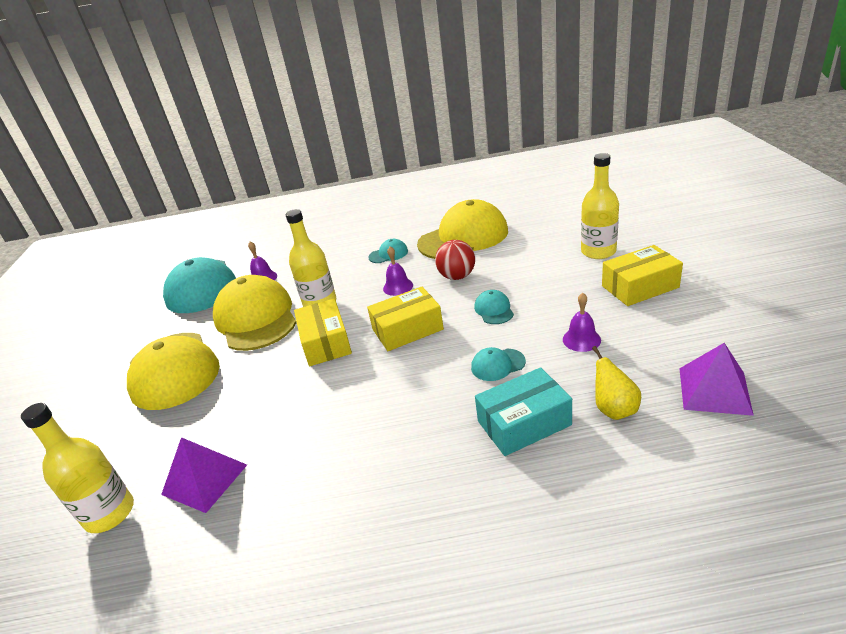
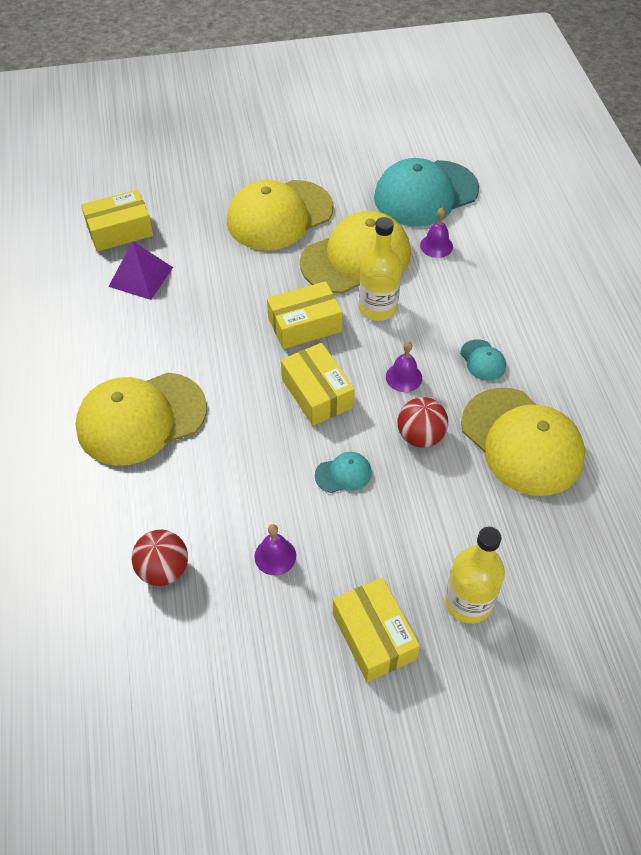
camera: 80 degrees right, 20 degrees up
(109, 513) = (120, 230): yellow bottle -> yellow box
(424, 451) = (141, 418): none -> yellow cap
(497, 365) = (245, 475): turquoise cap -> none
(524, 423) = (160, 493): turquoise box -> none
(614, 409) = (163, 569): yellow pear -> red ball
(714, 390) = (173, 665): purple pyramid -> none

